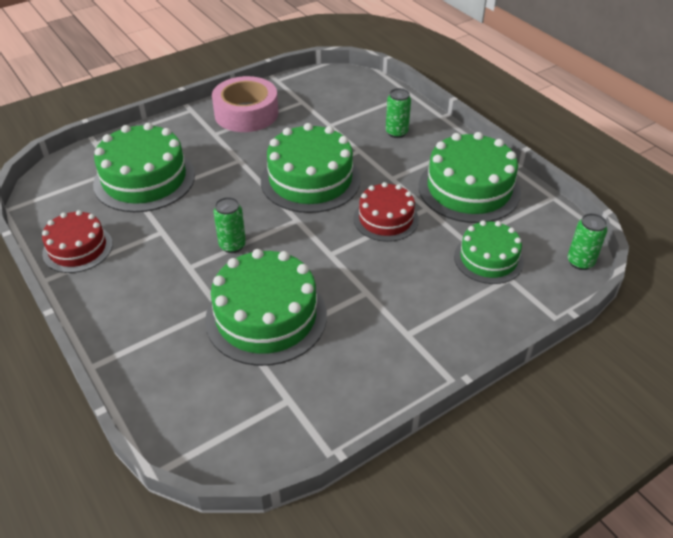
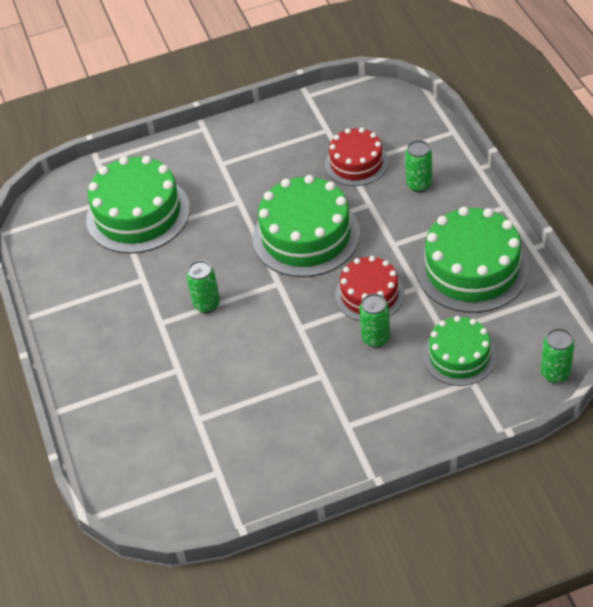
camera: 20 degrees right, 5 degrees up
(77, 248) = (61, 287): red cake -> red cake (356, 163)
(246, 113) = (261, 140): pink tape -> none
(266, 317) = (219, 387): green cake -> none
(405, 254) = (376, 338): none -> green can

